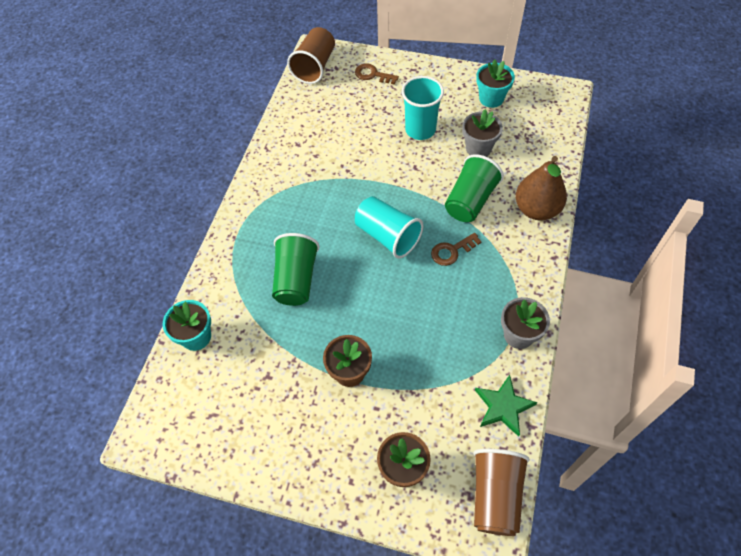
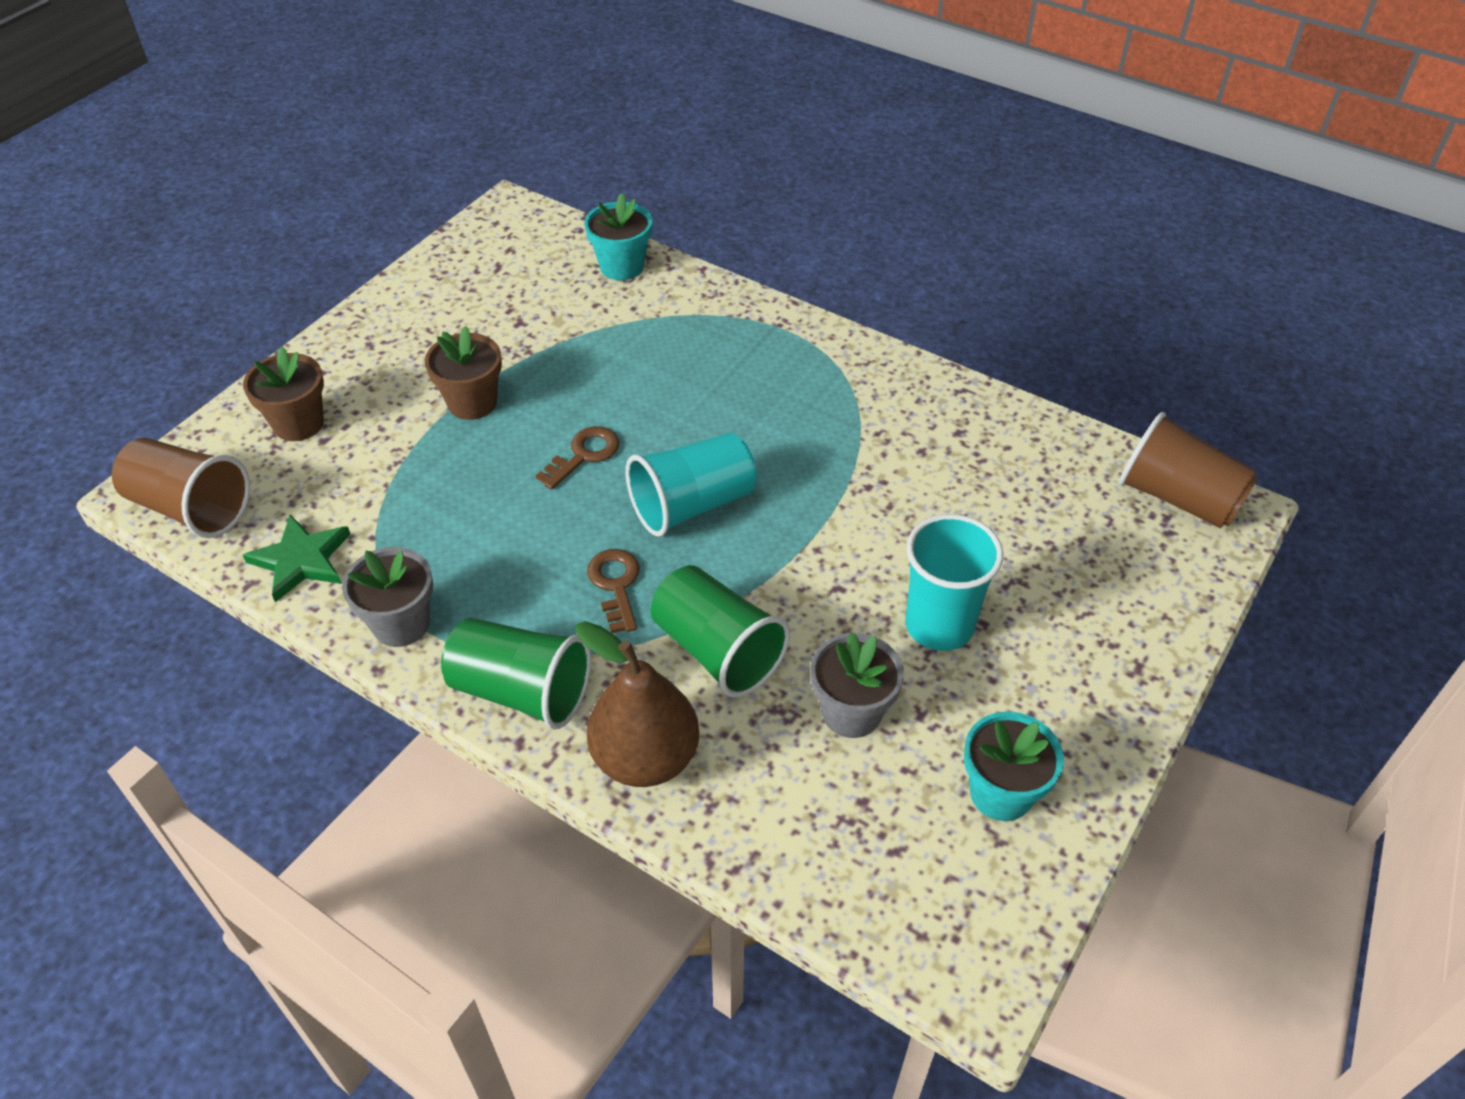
camera: 105 degrees right, 10 degrees down
(296, 279) = (663, 377): green cup -> green cup (521, 691)
(373, 75) = (1133, 588): brown key -> brown key (584, 455)

